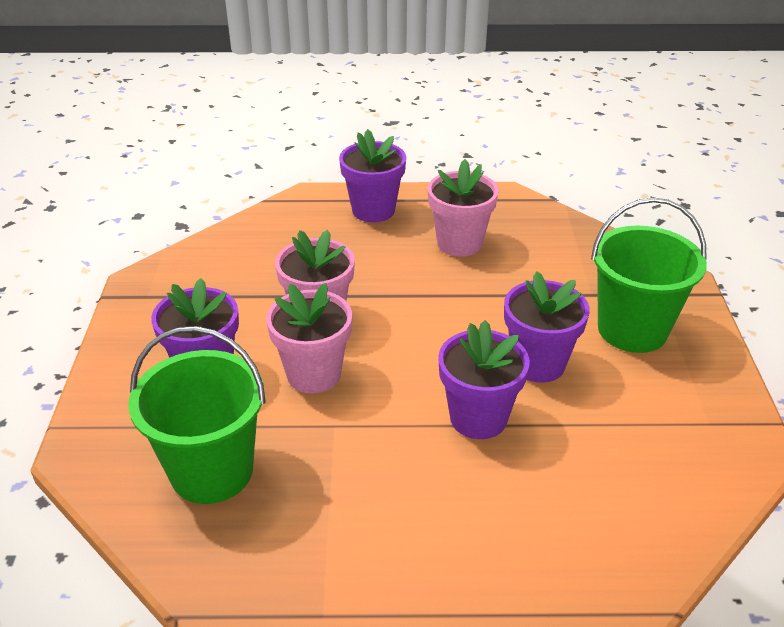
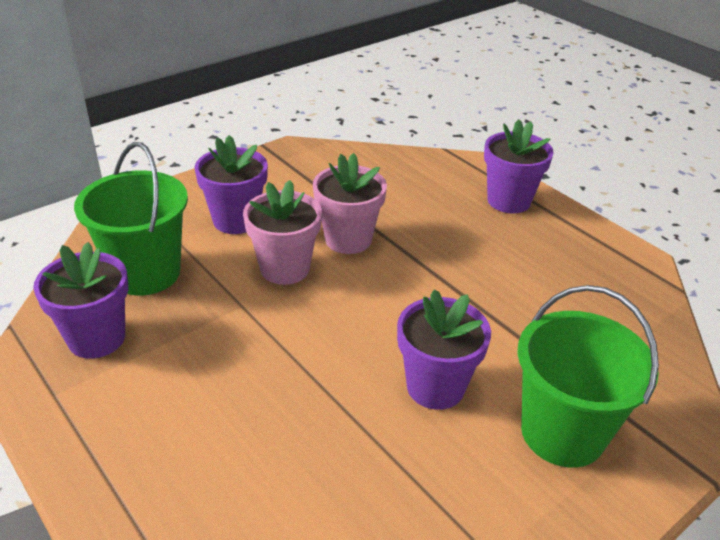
camera: 50 degrees right, 0 degrees up
(459, 243) = (533, 265): pink flower pot -> none
(478, 418) = (327, 380): purple flower pot -> purple flower pot (96, 338)

